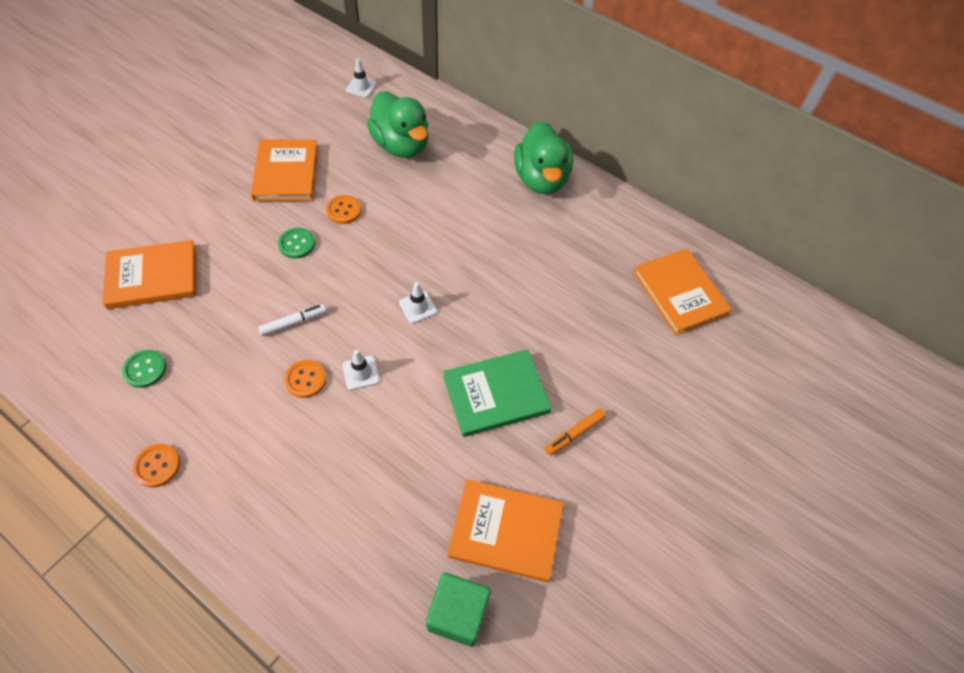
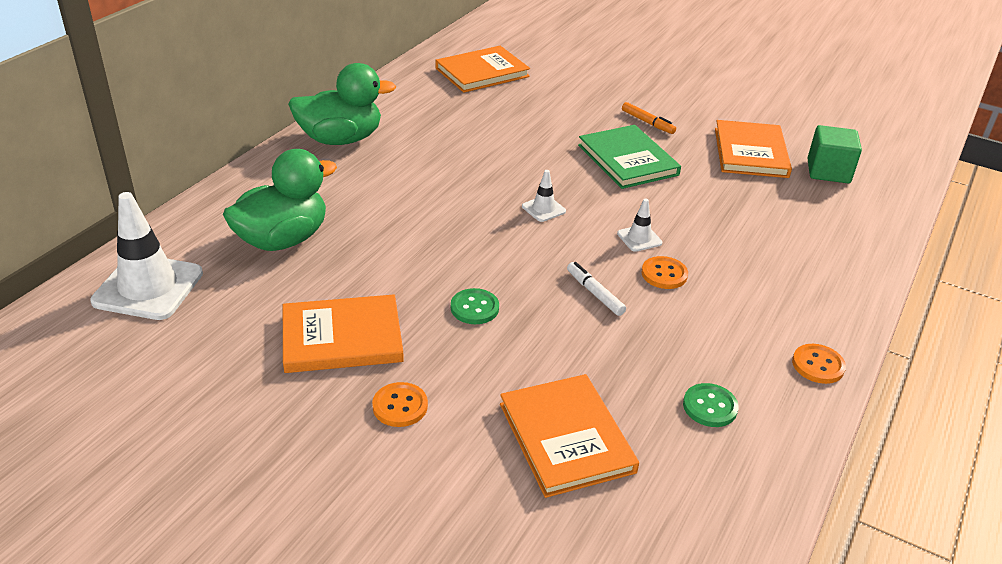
camera: 95 degrees left, 20 degrees down
(343, 210) = (409, 276): orange button -> orange button (400, 406)
(361, 87) = (148, 287): white traffic cone -> white traffic cone, size x2.14

